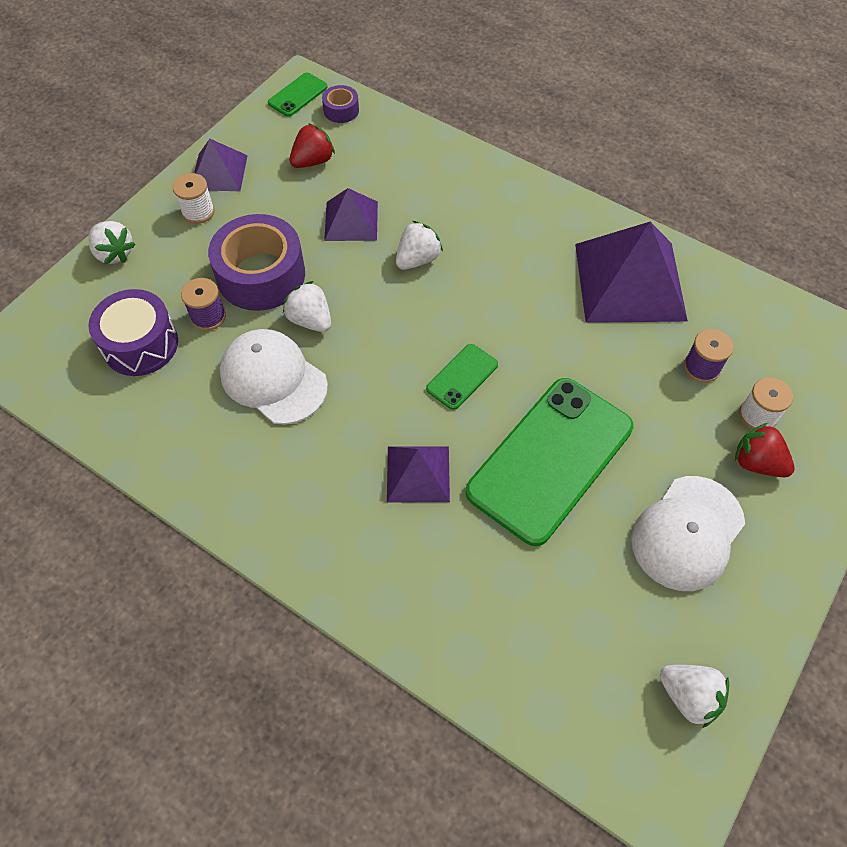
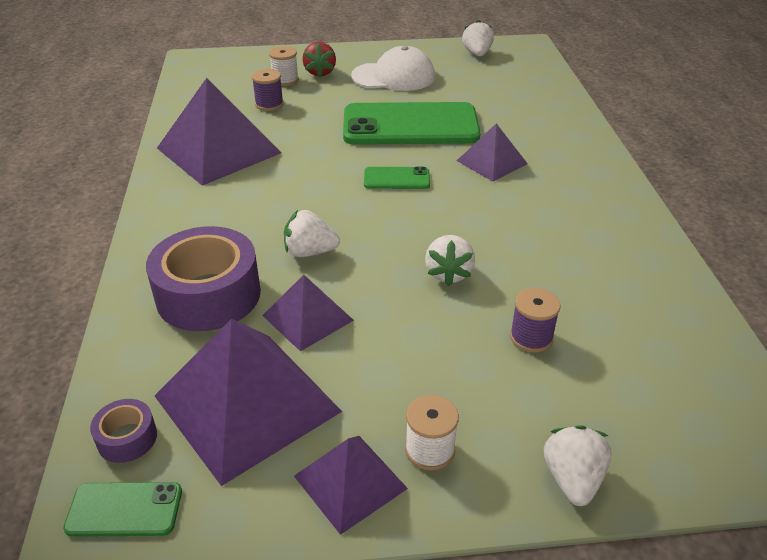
camera: 130 degrees left, 20 degrees down
(140, 344) = (619, 360): purple drum -> none
(261, 275) = (444, 335): purple tape -> purple tape (208, 295)
(273, 379) = (525, 259): white cap -> none
(313, 161) = (247, 403): red strawberry -> purple pyramid

